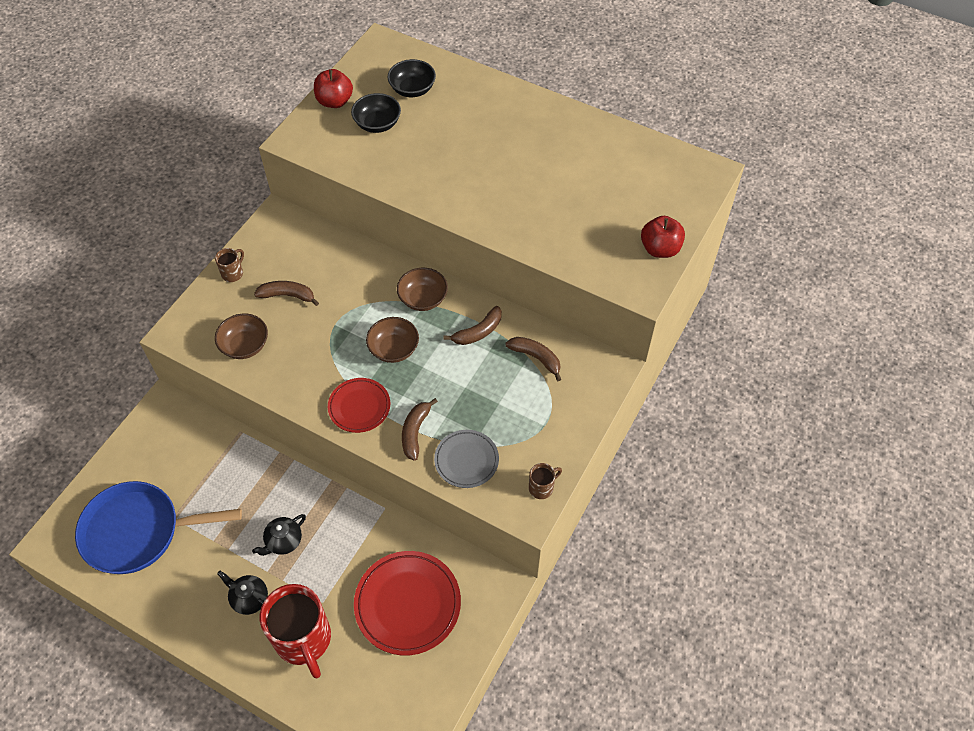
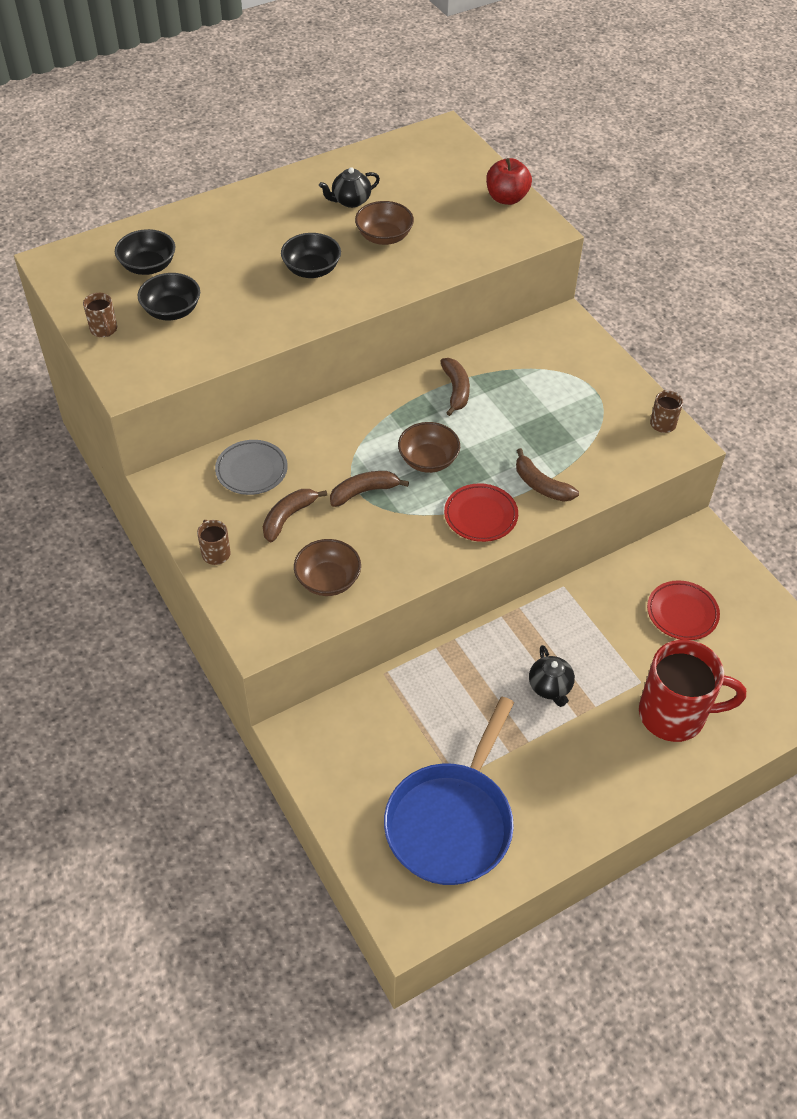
camera: 60 degrees left, 5 degrees down
(249, 598) = (600, 744): black teapot -> black teapot (350, 201)
(335, 101) = (104, 330): red apple -> brown mug
(408, 604) = (682, 613): red plate -> red plate, size x0.61
(423, 299) = (382, 412): brown bowl -> brown bowl (384, 237)
(466, 460) = (599, 461): grey plate -> grey plate (251, 470)
(477, 174) = (312, 269): none -> black bowl
(536, 358) = (517, 364): brown banana -> brown banana (364, 492)

